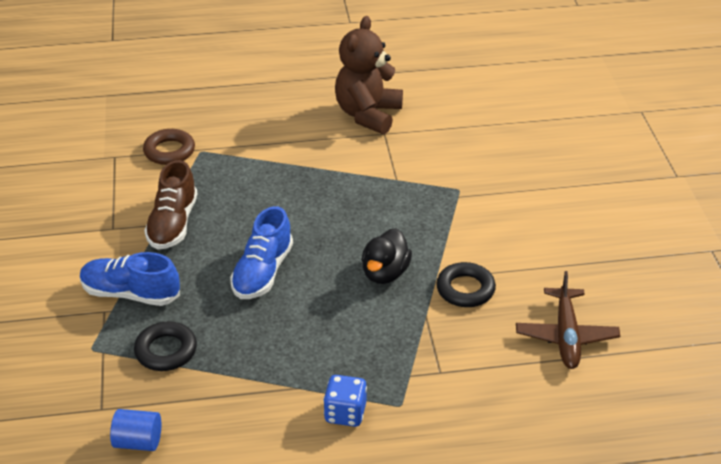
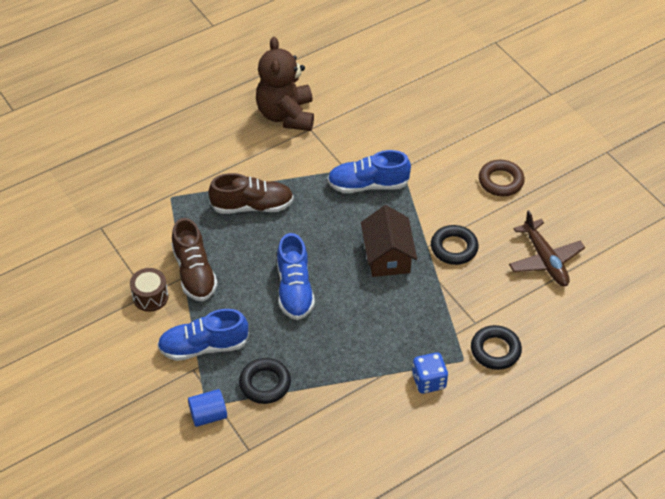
camera: 25 degrees left, 10 degrees up
(114, 231) = (150, 297): none -> brown drum
(138, 442) = (295, 463): blue cylinder -> blue cylinder (208, 415)
(169, 151) = (144, 206): brown ring -> brown ring (501, 181)
(275, 183) = (252, 206): none -> brown shoe
(385, 273) = (387, 256): black duck -> brown house
(410, 200) = (368, 185): none -> blue shoe
(445, 409) = (495, 350): none -> black ring

